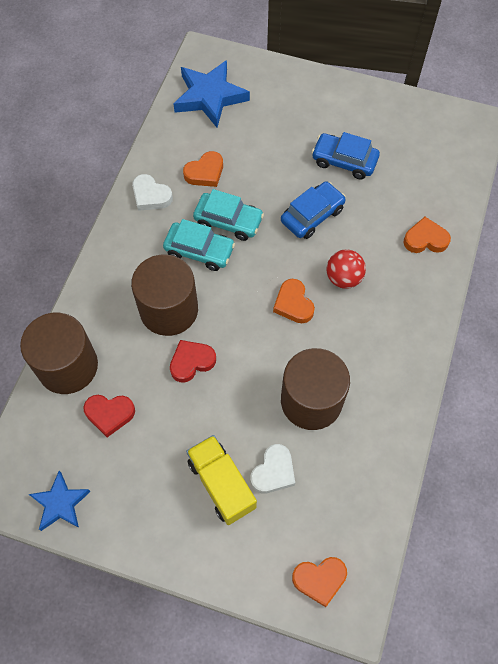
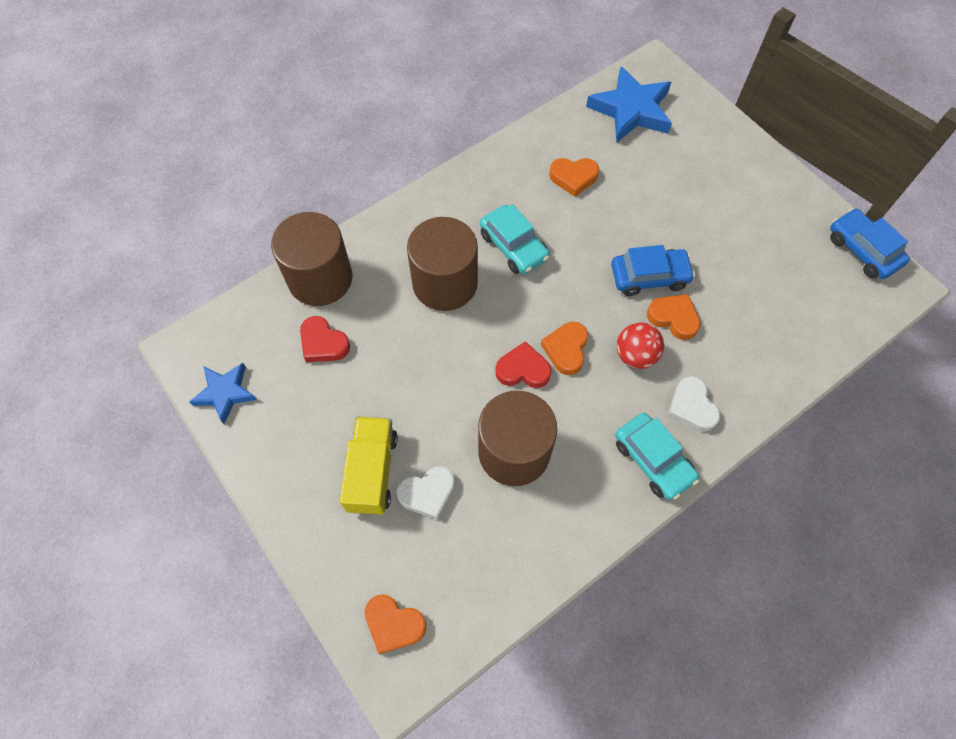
camera: 35 degrees right, 0 degrees up
(151, 196) = (506, 171): white heart -> white heart (691, 407)
(191, 362) = (429, 343): red heart -> red heart (523, 369)
(228, 221) = (562, 235): turquoise car -> turquoise car (653, 460)
(344, 161) = (722, 243): blue car -> blue car (862, 250)
(425, 239) = (752, 369): orange heart -> orange heart (673, 318)

